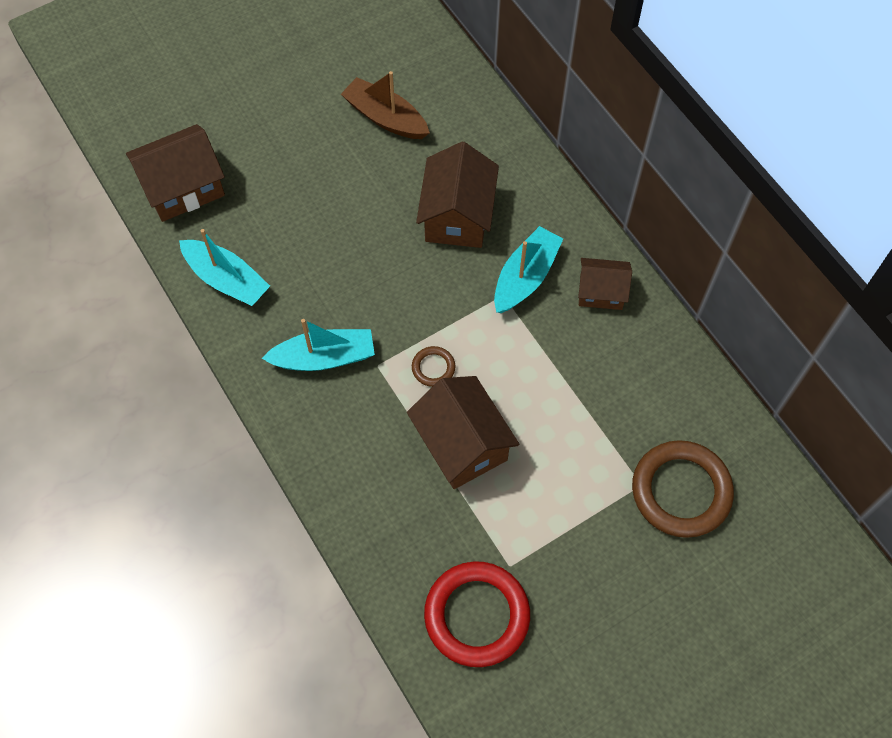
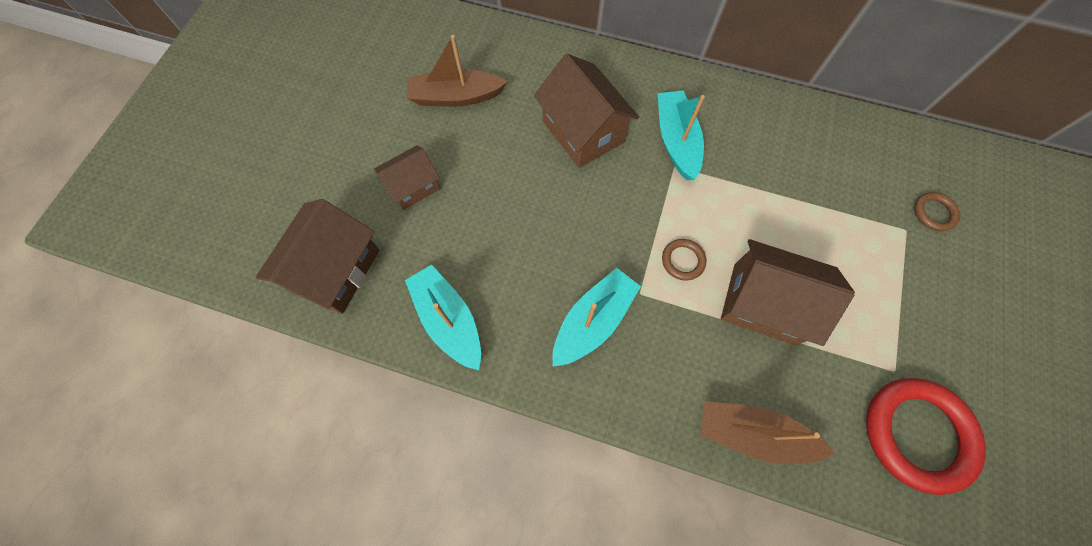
camera: 40 degrees left, 5 degrees up
(226, 279) = (448, 320): turquoise boat -> turquoise boat turned 120 degrees counterclockwise
(358, 516) = (752, 434): none -> brown boat
(601, 292) = (736, 113): brown house -> brown house (413, 186)
(681, 491) = (934, 213): brown ring -> brown ring, size x0.46

